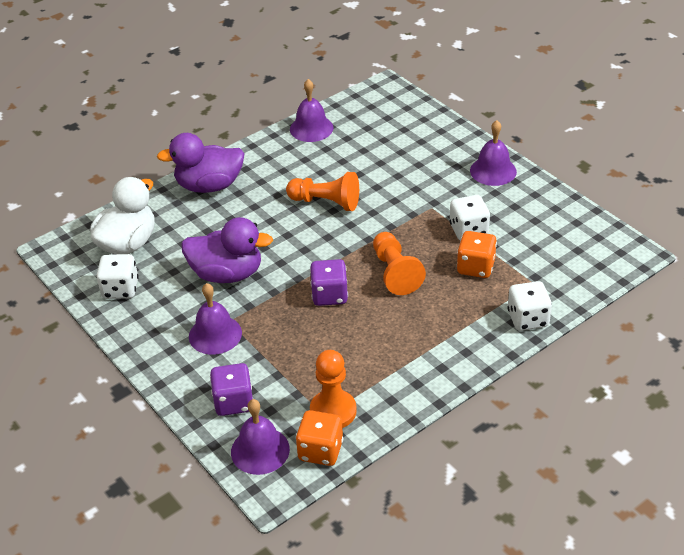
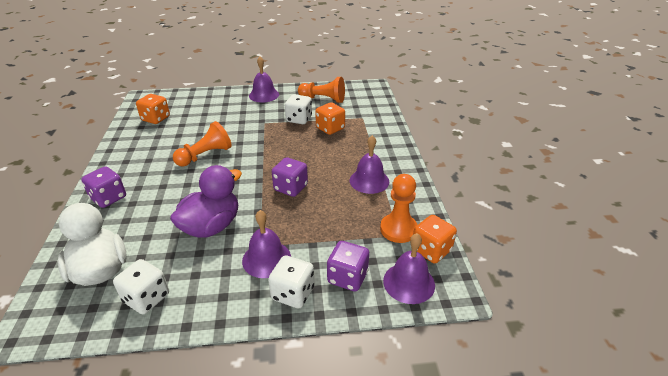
camera: 60 degrees left, 5 degrees down
(209, 186) = (108, 198): purple duck -> purple dice
(311, 128) = (130, 134): purple bell -> purple bell (369, 181)
(355, 125) = (156, 119): none -> orange dice
(395, 272) = (301, 155): orange pawn -> orange pawn (323, 99)
(527, 319) = (387, 129): white dice -> white dice (293, 293)

